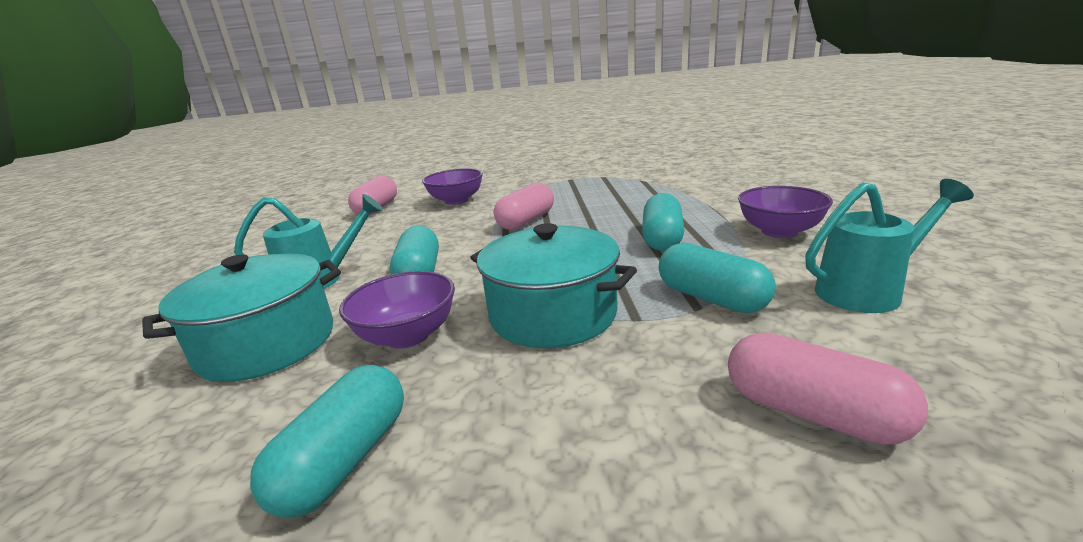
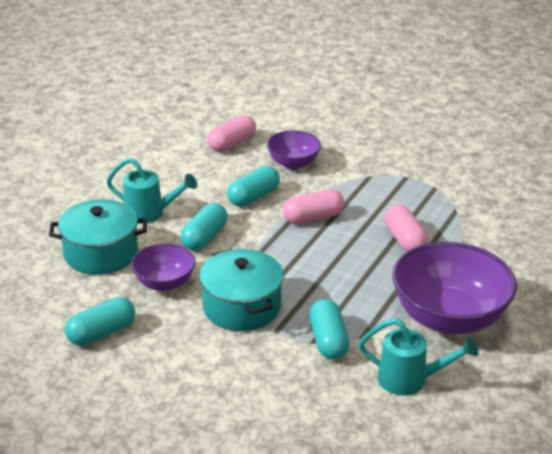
camera: 30 degrees right, 10 degrees up
(662, 238) = (371, 284): turquoise capsule -> turquoise capsule (253, 197)
(779, 231) = (448, 318): purple bowl -> purple bowl, size x1.84
(812, 413) = (279, 409): pink capsule -> pink capsule (404, 240)

